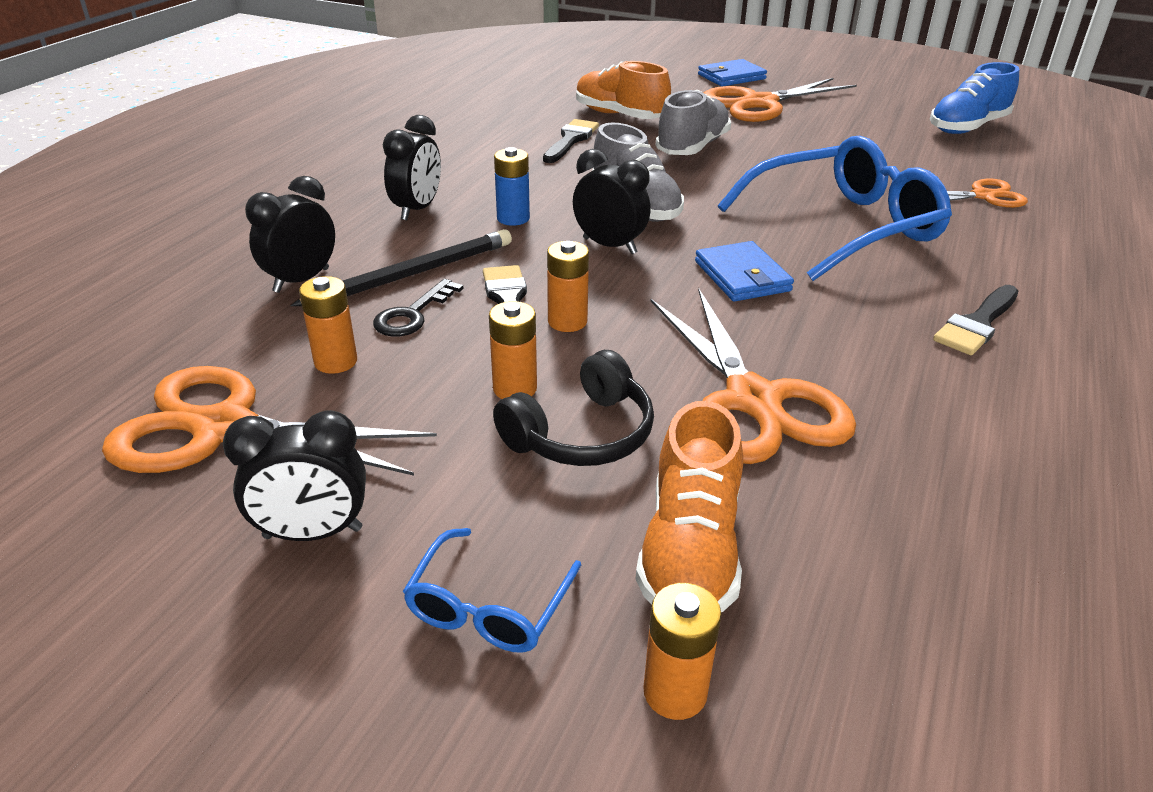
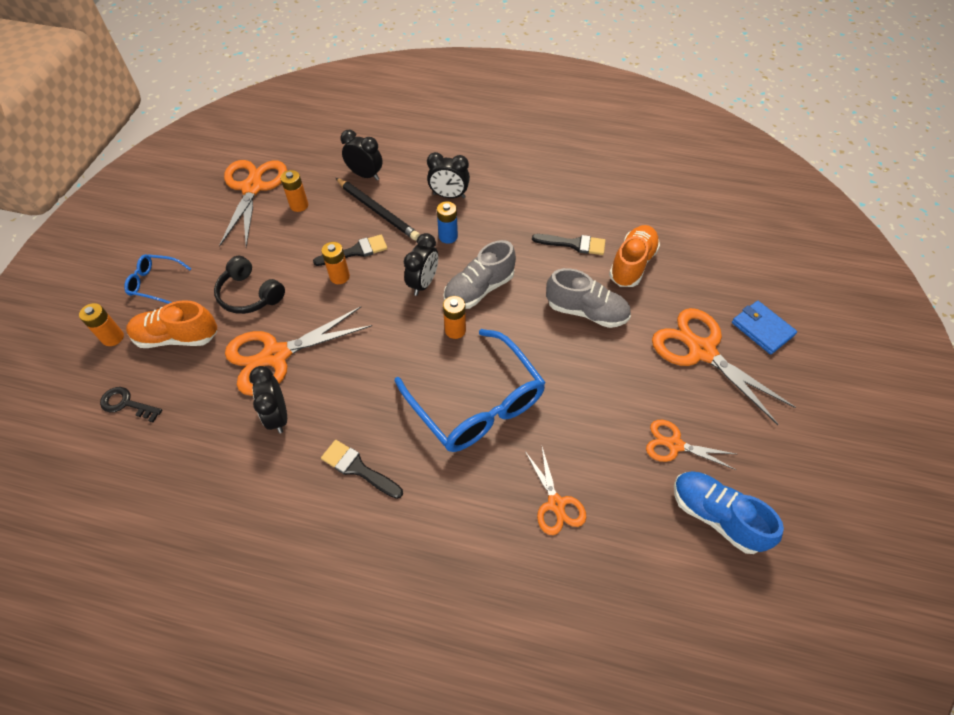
camera: 80 degrees right, 20 degrees up
(313, 533) = (194, 229): black clock -> black clock (278, 416)
(412, 315) = (339, 220): black key -> black key (126, 404)
(515, 389) = (282, 267): orange battery -> orange battery (455, 330)
(742, 276) = (398, 348): blue wallet -> none
(886, 131) = (674, 445): none -> orange scissors

